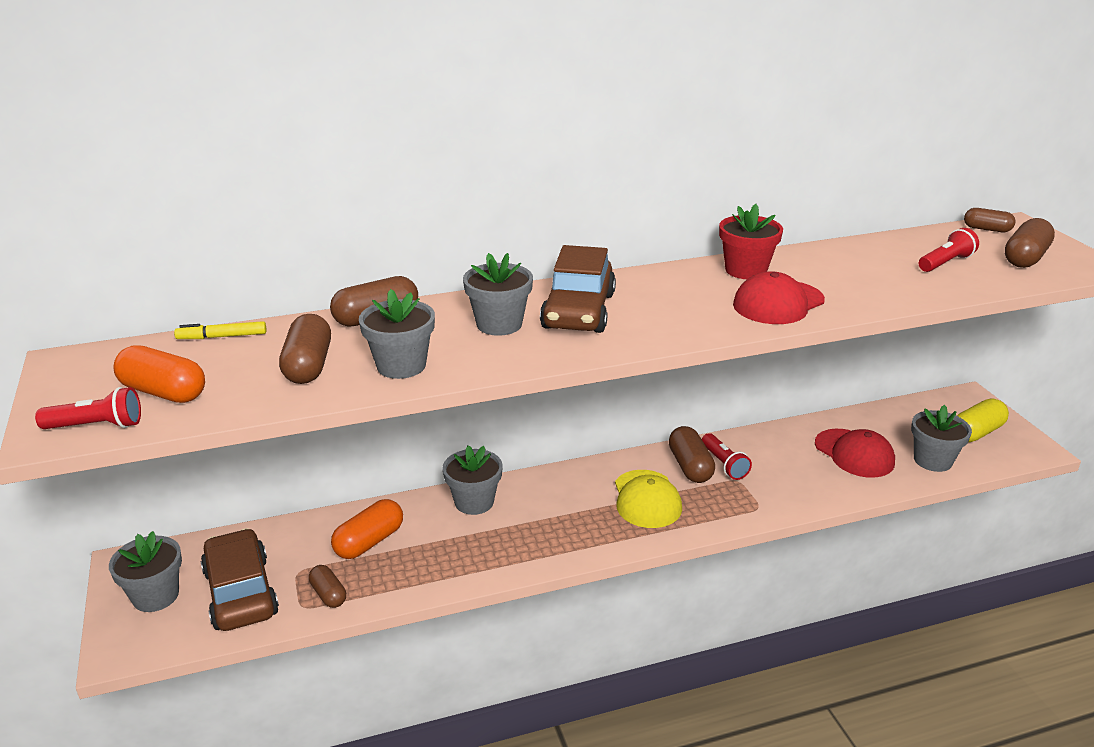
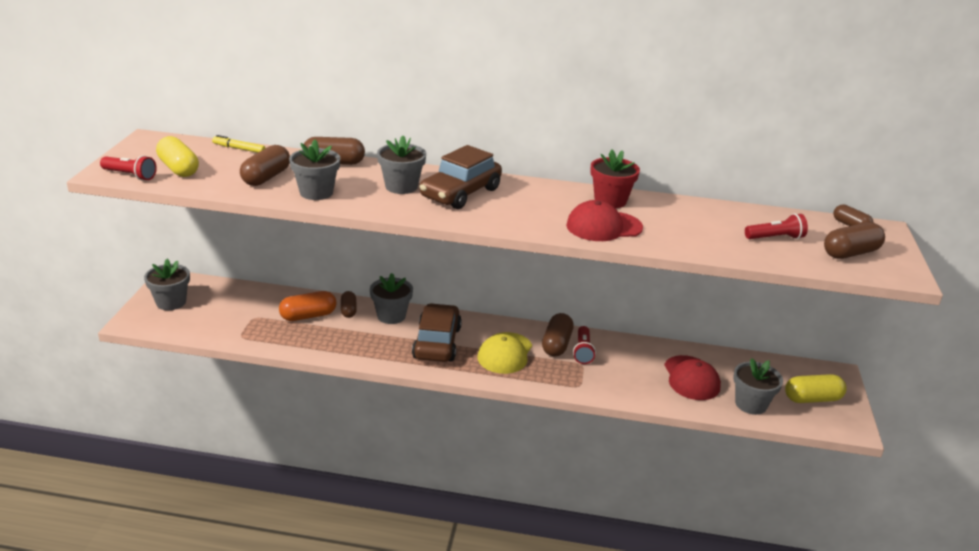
camera: 25 degrees right, 0 degrees up
(163, 392) = (178, 169): orange capsule -> yellow capsule
(240, 593) = (215, 317): brown car -> brown car (437, 343)
(328, 594) = (260, 335): brown capsule -> brown capsule (348, 310)

